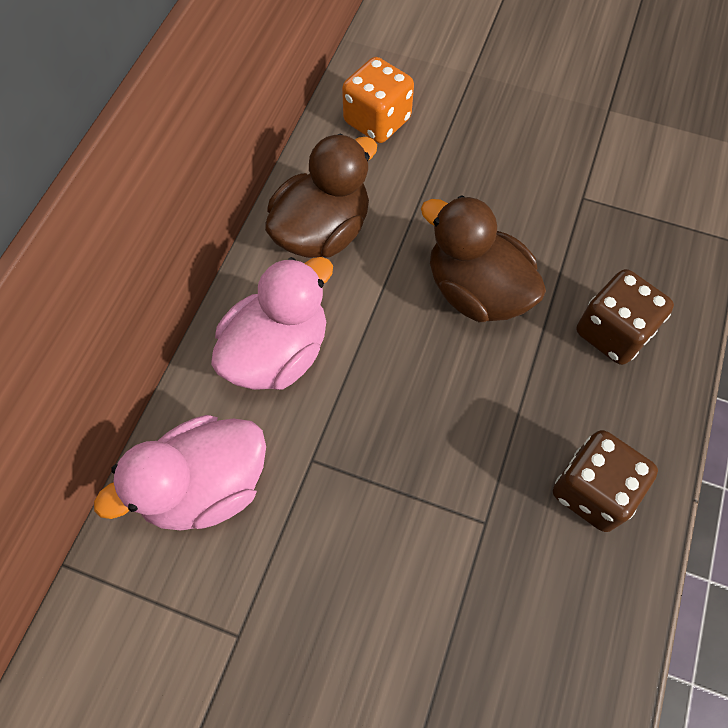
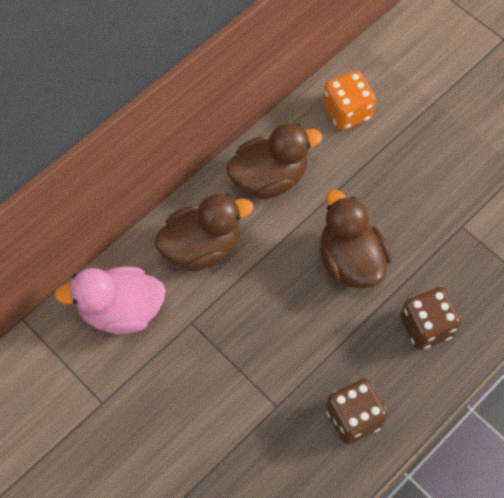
camera: 25 degrees right, 0 degrees up
(277, 352) = (202, 247): pink duck -> brown duck

